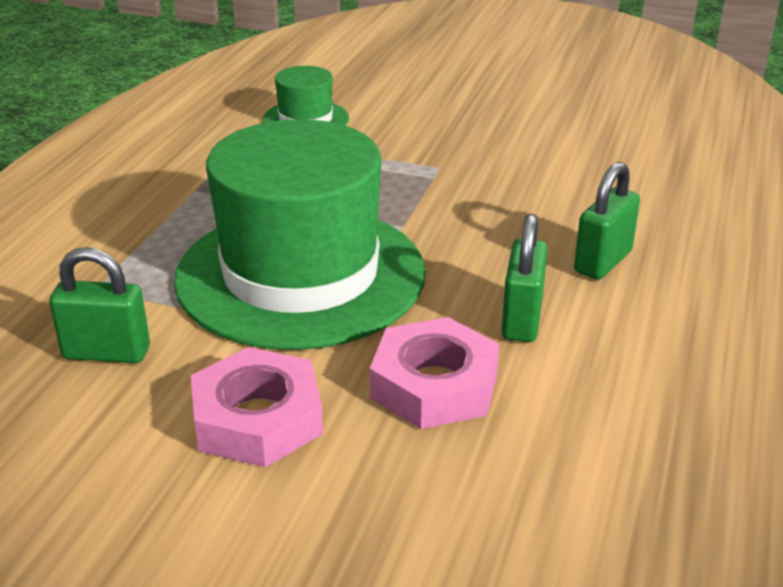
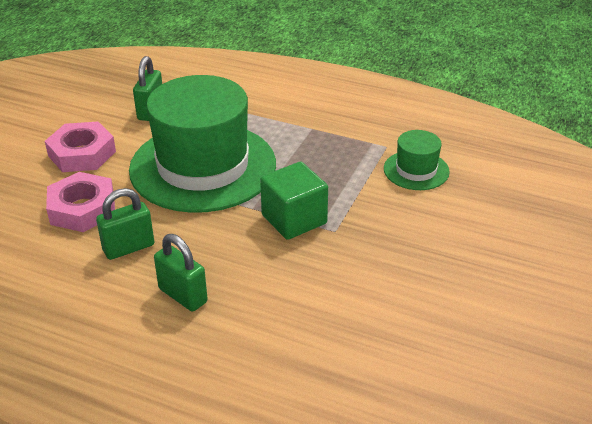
camera: 95 degrees right, 5 degrees up
(422, 193) = (294, 219): none -> green cube
(521, 320) = (128, 248): green padlock -> green padlock turned 45 degrees counterclockwise

